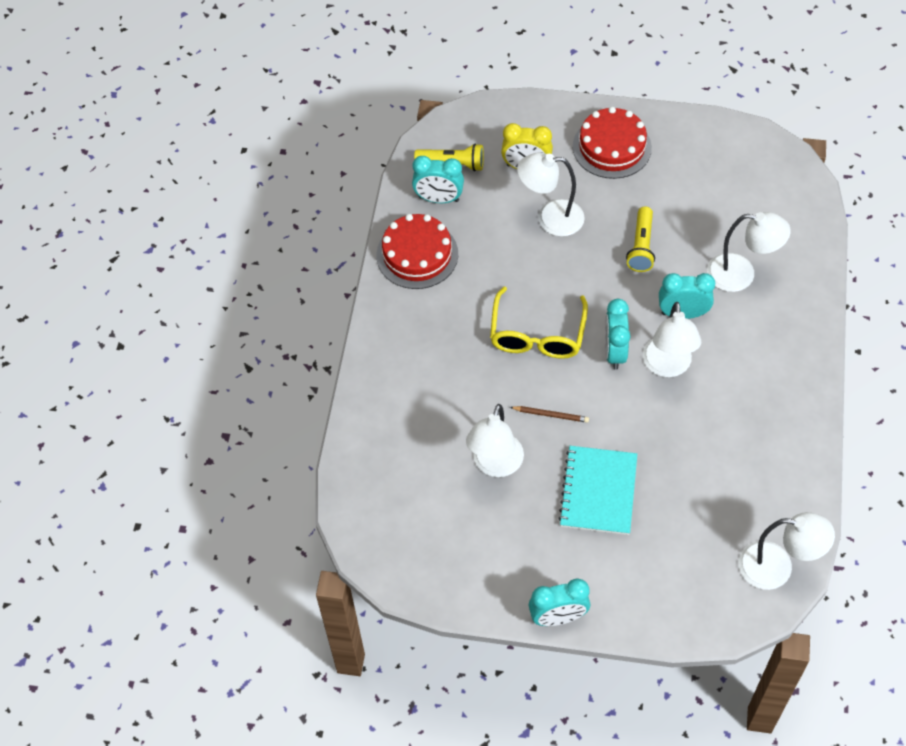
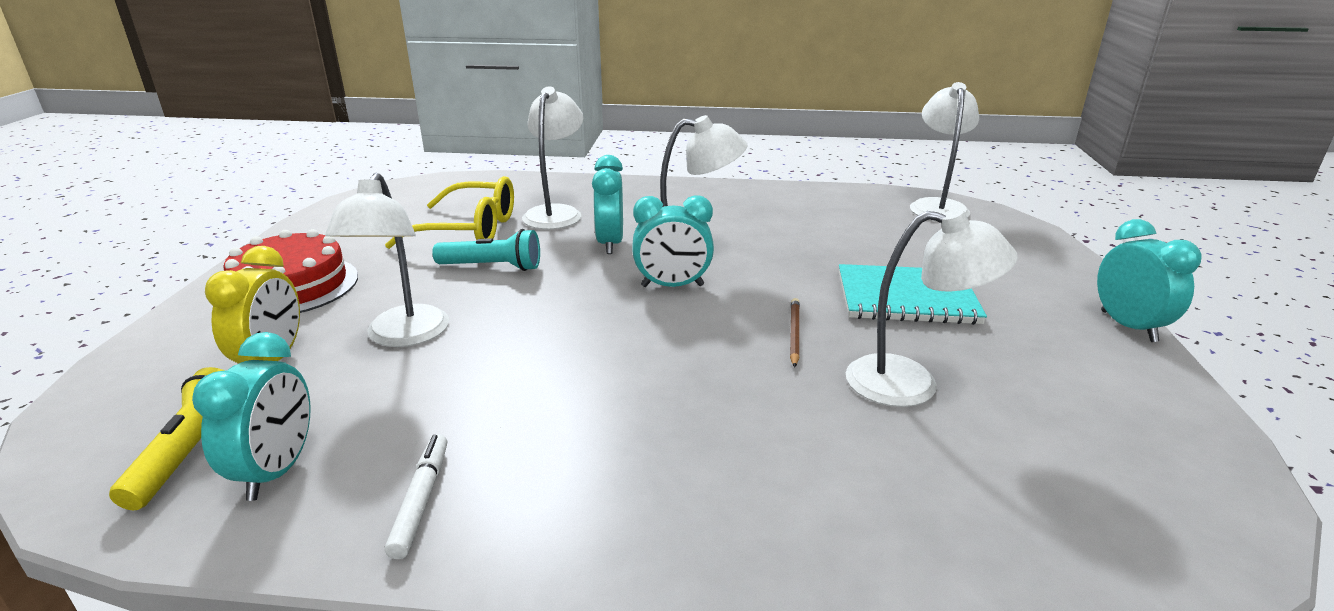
camera: 95 degrees left, 30 degrees down
(417, 254) = (421, 500): red cake -> white marker
(537, 334) = (642, 347): yellow glasses -> yellow glasses (469, 230)
(641, 247) = (492, 267): yellow flashlight -> turquoise flashlight

